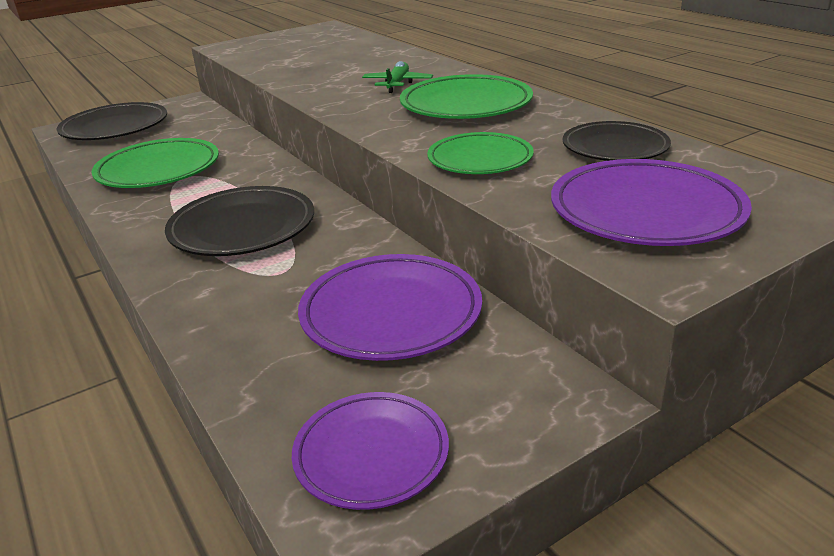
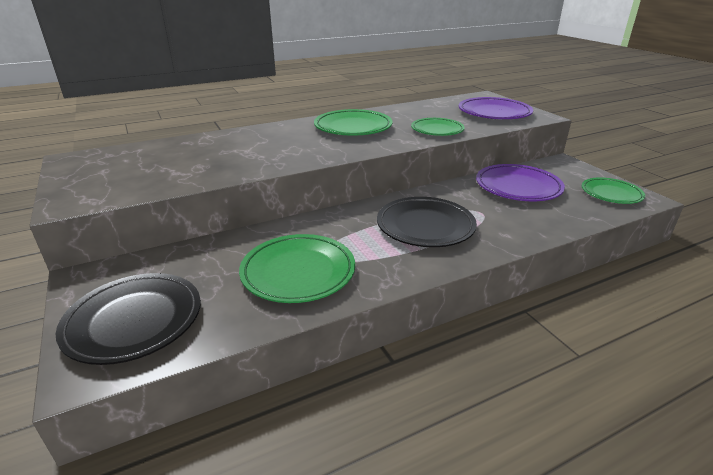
camera: 85 degrees left, 0 degrees up
(371, 454) = (611, 194): purple plate -> green plate
(397, 84) = (295, 140): green plane -> none
(615, 148) = (429, 110): black plate -> none

